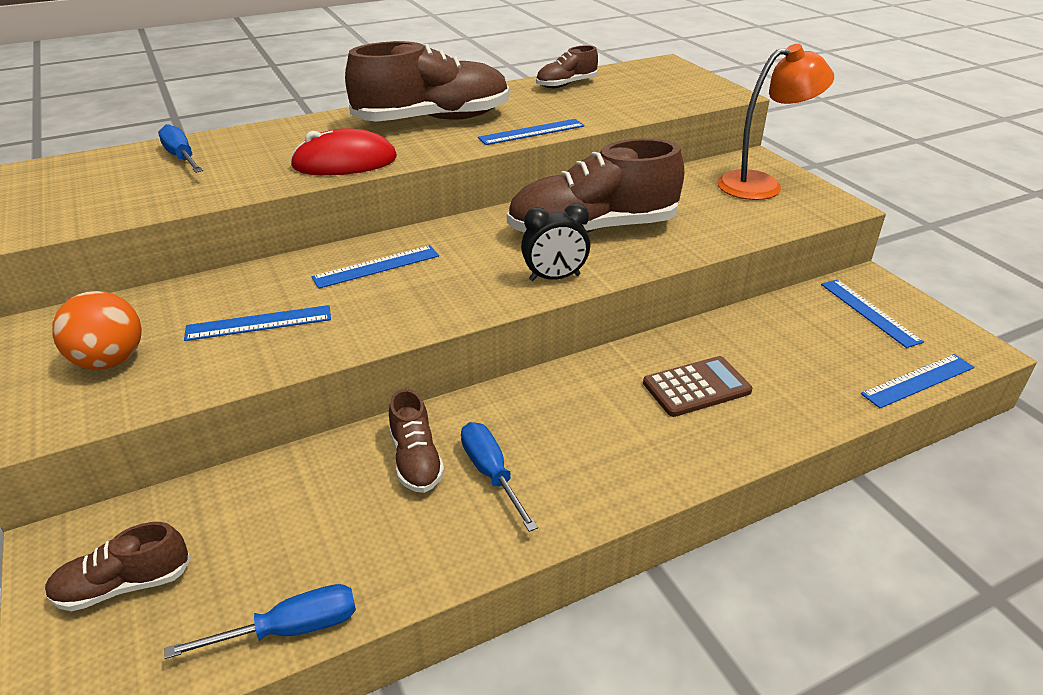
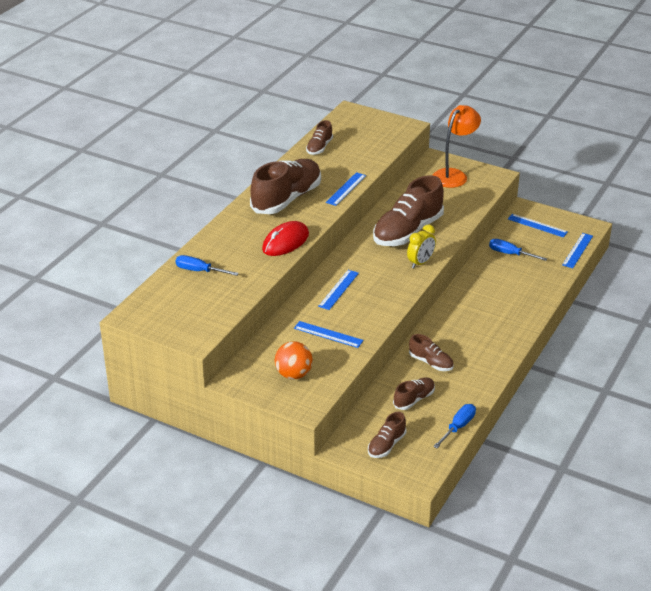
camera: 35 degrees left, 0 degrees up
(259, 323) = (328, 334): blue ruler -> blue ruler turned 75 degrees clockwise
(296, 516) = (414, 399): none -> brown shoe
(491, 473) = (463, 354): blue screwdriver -> blue screwdriver (510, 254)
(554, 278) = (420, 263): black clock -> yellow clock
(696, 387) = (502, 289): brown calculator -> none

